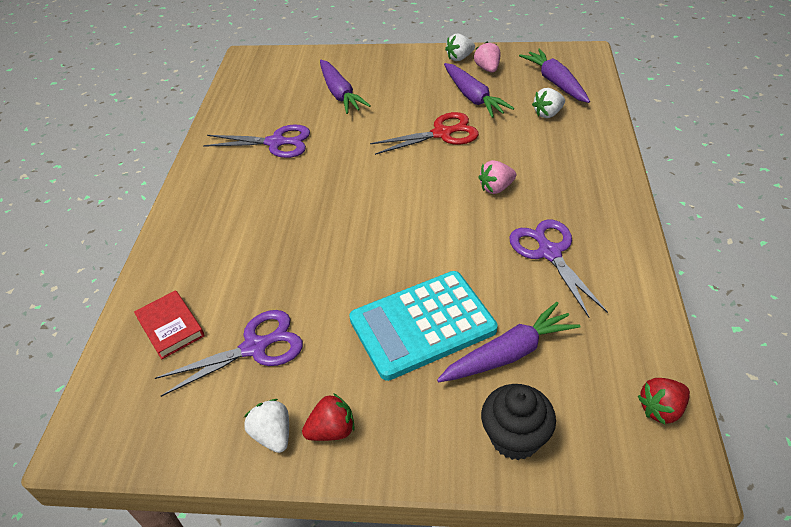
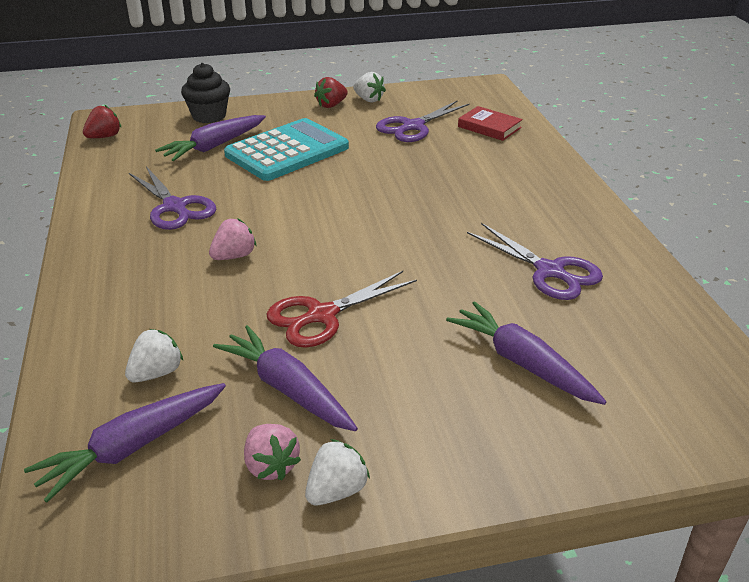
camera: 160 degrees right, 10 degrees down
(275, 143) = (549, 271): purple scissors -> purple scissors turned 120 degrees counterclockwise
(555, 82) = (133, 447): purple carrot -> purple carrot turned 90 degrees clockwise

